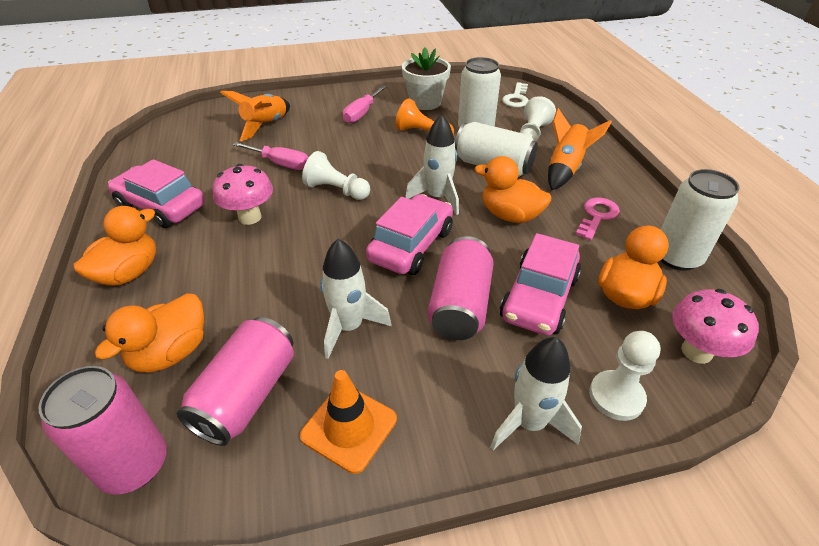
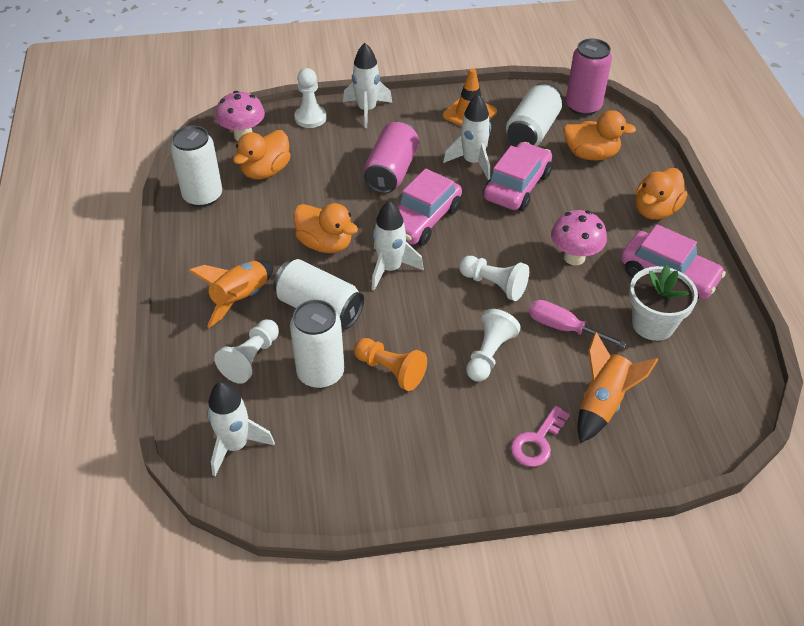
camera: 175 degrees left, 5 degrees up
(171, 352) = (591, 154): orange duck -> orange duck turned 60 degrees clockwise
(247, 395) = (532, 131): pink can -> white can
(346, 145) = (489, 354): none -> white pawn
(361, 113) = (472, 423): pink screwdriver -> none
(425, 102) = (376, 444): white flower pot -> white flower pot (653, 324)
(516, 98) = (236, 445): white key -> white rocket
(539, 298) = (331, 172): pink car -> pink car (517, 186)
(597, 216) = (244, 238): pink key -> pink key (537, 442)

